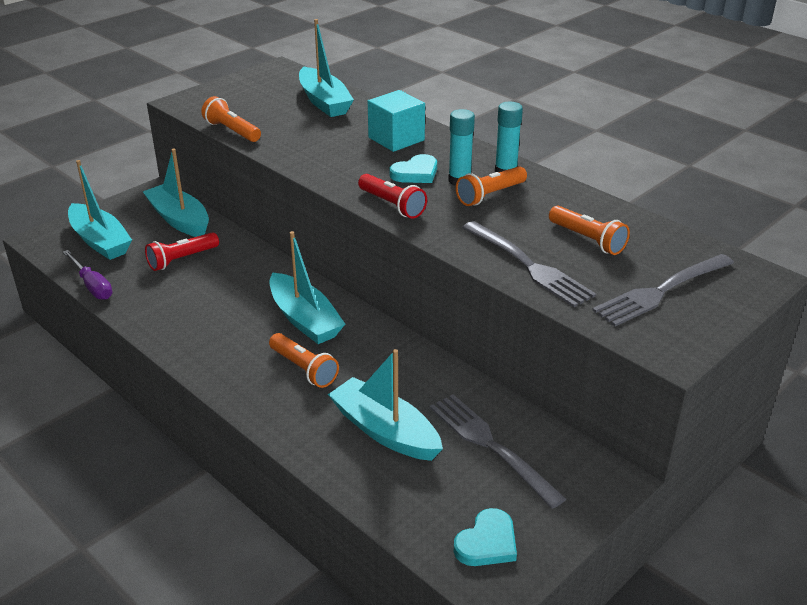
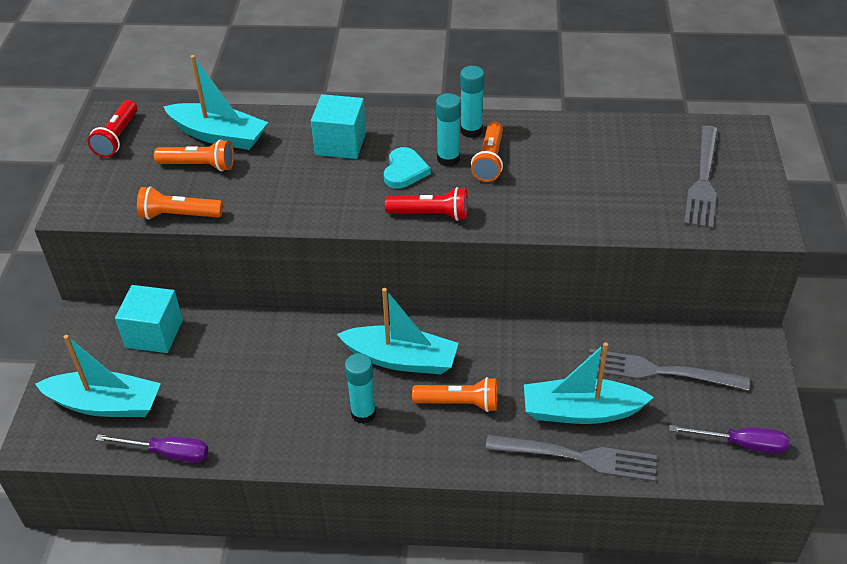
camera: 40 degrees left, 10 degrees up
(179, 220) = (154, 333): turquoise boat -> turquoise cube
(182, 259) = (215, 372): red flashlight -> red flashlight (117, 137)
(232, 335) = (363, 413): none -> turquoise glue stick
(487, 542) = (741, 444): turquoise heart -> purple screwdriver
(528, 265) = (598, 211): grey fork -> grey fork (577, 457)
(587, 240) = (607, 163): orange flashlight -> orange flashlight (199, 165)

